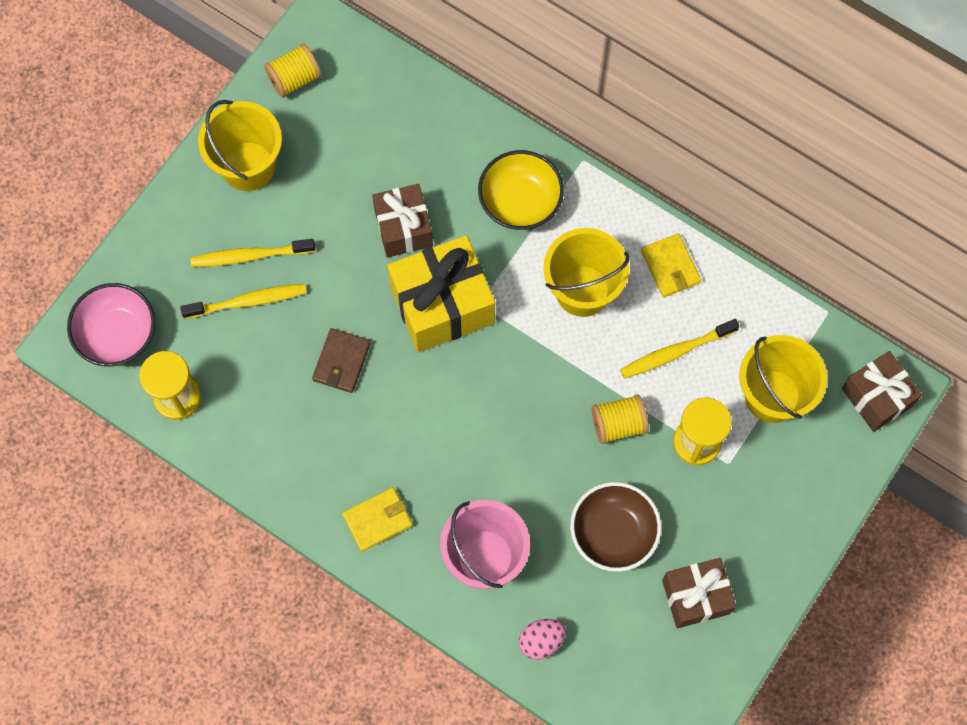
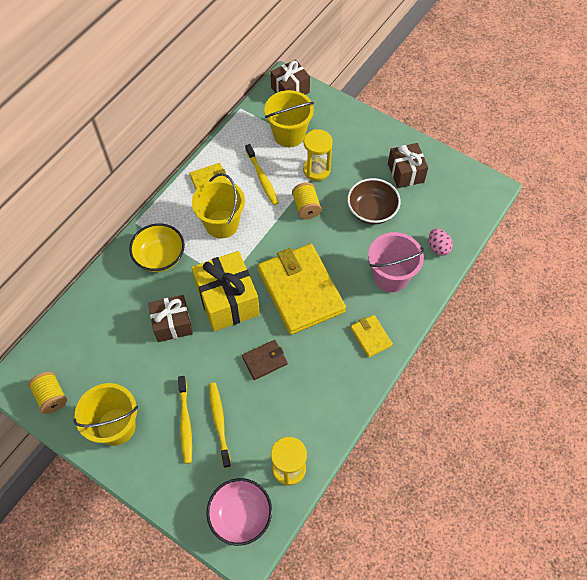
camera: 90 degrees left, 10 degrees down
(341, 362) = (265, 360): brown wallet -> brown wallet turned 45 degrees counterclockwise
(459, 414) = (300, 290): none -> yellow wallet

